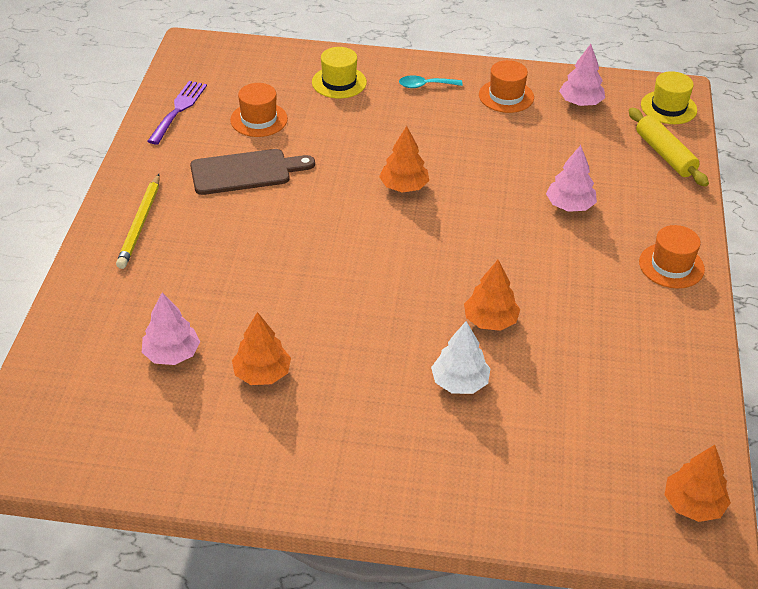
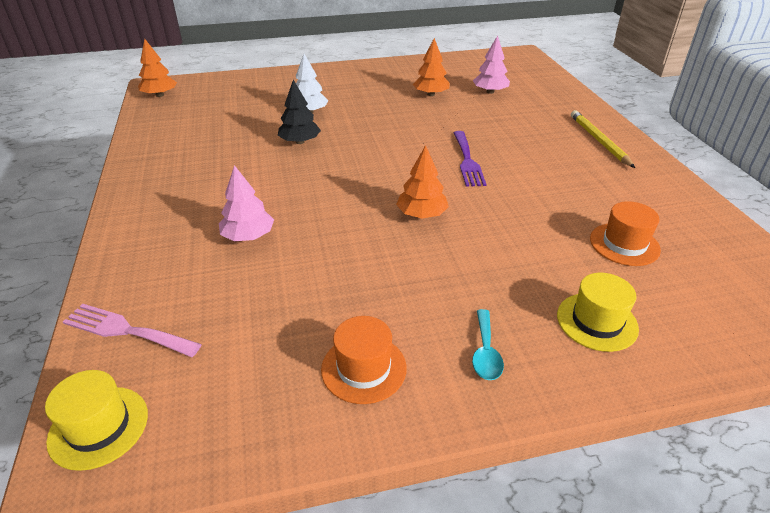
camera: 160 degrees right, 5 degrees down
(178, 109) = (712, 233): purple fork -> purple fork (467, 161)
(245, 172) = (572, 192): brown cutting board -> none
(425, 85) = (485, 352): turquoise spoon -> turquoise spoon turned 120 degrees clockwise
(490, 320) = (300, 142): orange tree -> black tree
(580, 102) = (247, 391): pink tree -> none
(664, 154) = (126, 330): yellow rolling pin -> pink fork
(671, 266) = (146, 206): orange hat -> none

